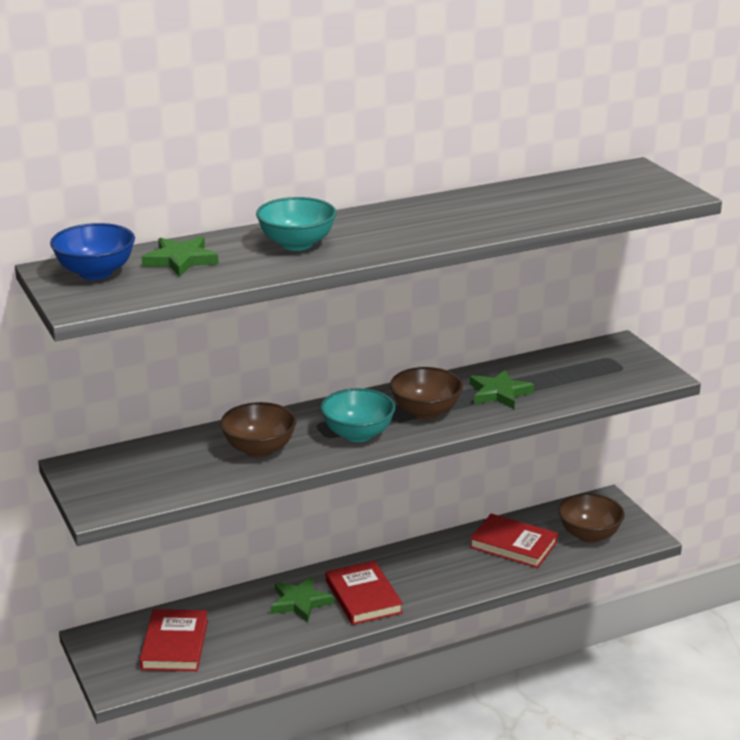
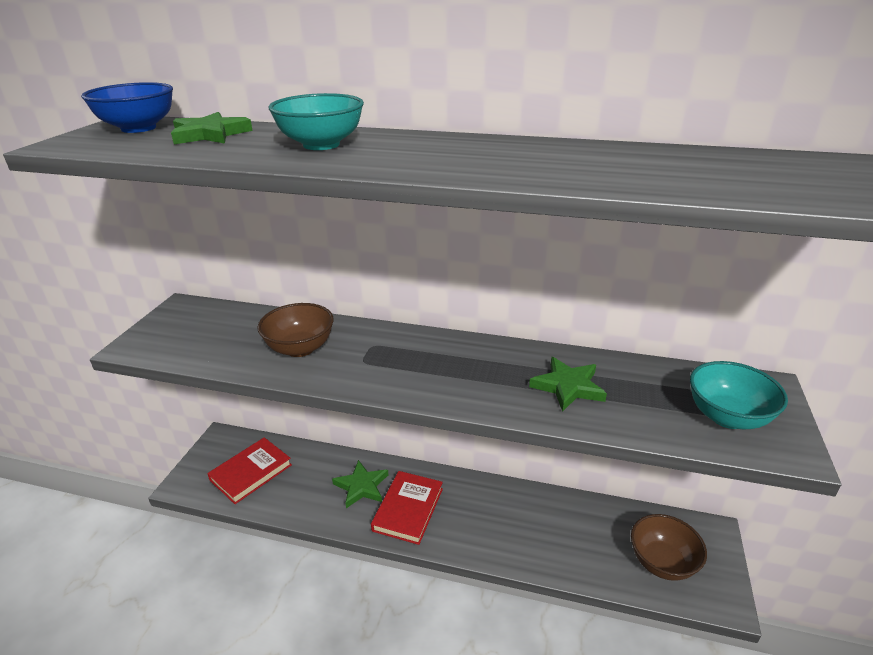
camera: 40 degrees right, 5 degrees up
(358, 434) = (388, 370): turquoise bowl -> turquoise bowl (727, 417)
(426, 412) = (474, 375): brown bowl -> none
(513, 545) = (578, 530): red book -> none

